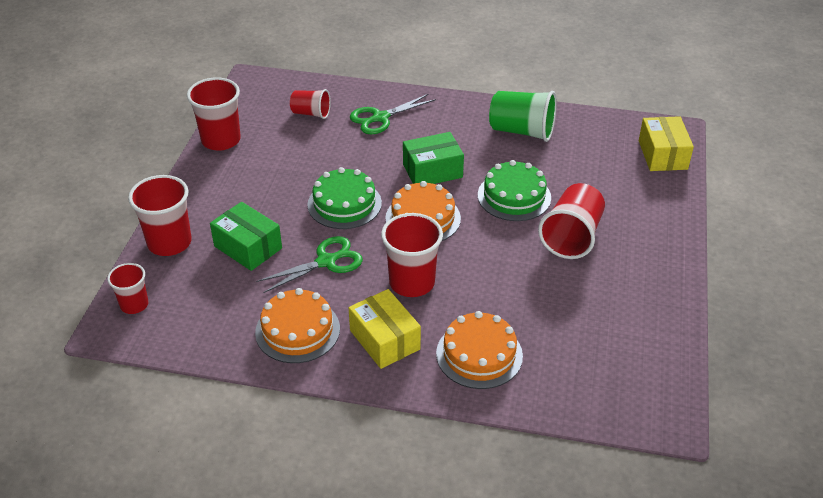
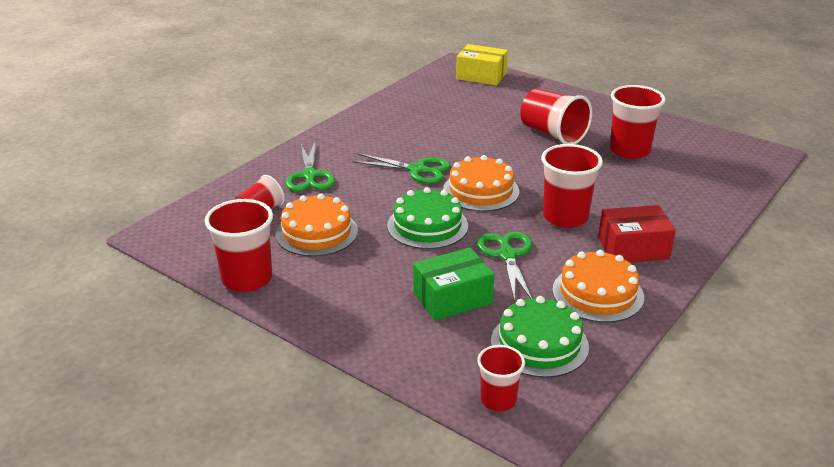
camera: 65 degrees left, 10 degrees down
(169, 243) = (405, 352): red cup -> red cup (629, 150)
(385, 340) = (633, 248): yellow box -> red box
(432, 171) = (417, 170): green box -> green scissors
(479, 354) = (671, 208): orange cake -> orange cake (316, 232)
(514, 196) = (484, 143): green cake -> green cake (539, 344)
(522, 131) = (399, 118): green cup -> none

